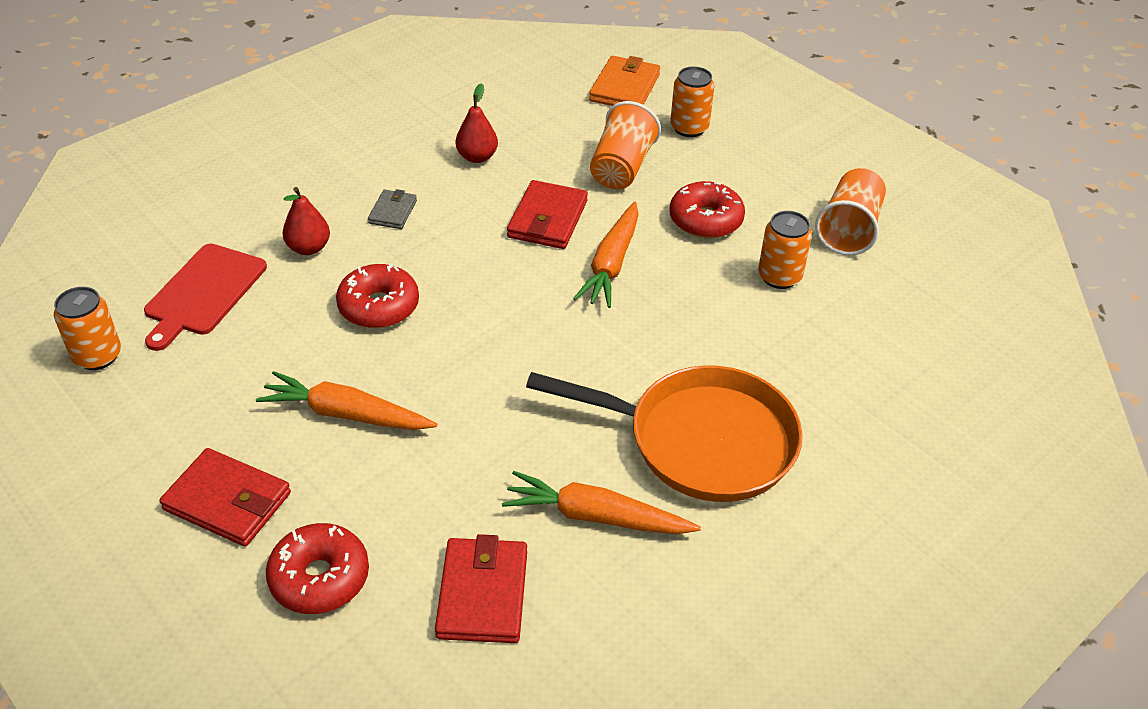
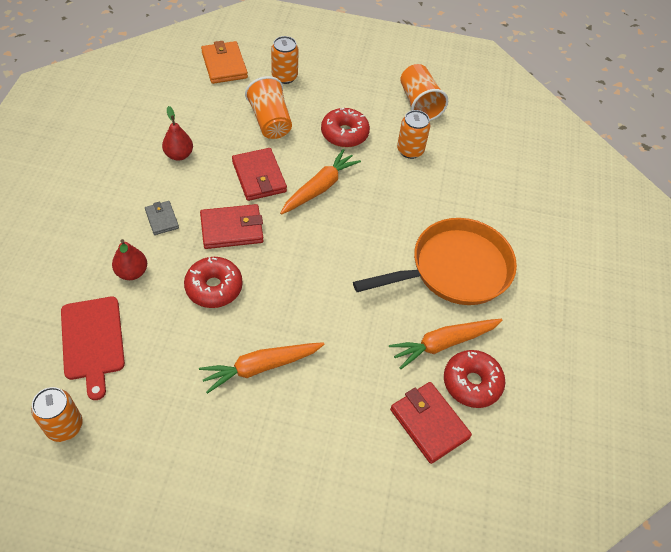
camera: 40 degrees left, 10 degrees up
(227, 501) = (245, 464): red wallet -> red wallet (232, 229)
(319, 578) = (340, 473): red donut -> red donut (472, 383)
(611, 264) = (319, 188): orange carrot -> orange carrot turned 120 degrees counterclockwise

